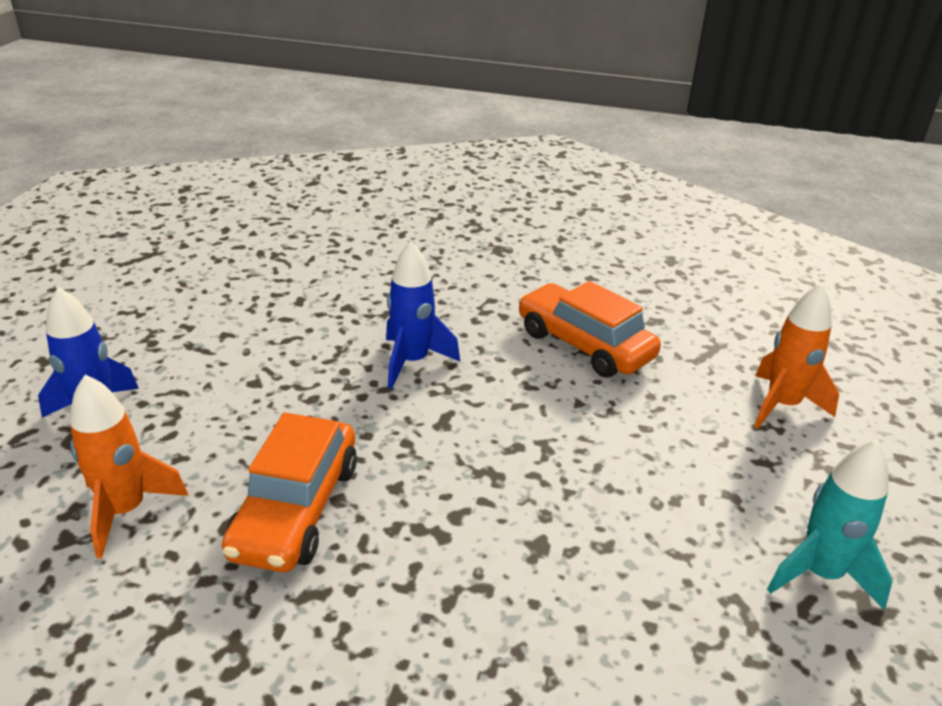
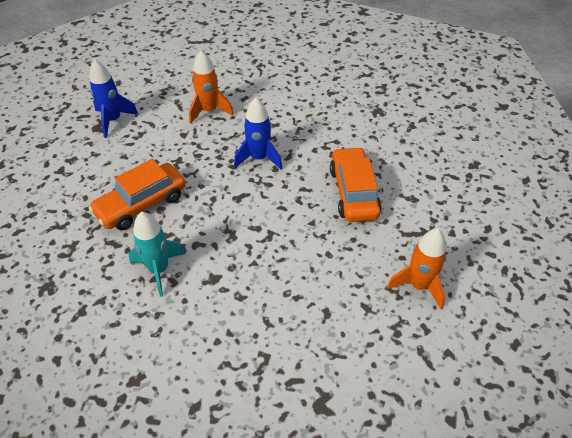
camera: 40 degrees right, 15 degrees up
(126, 511) = (87, 170): orange rocket -> orange rocket (209, 111)
(820, 574) = (319, 374): turquoise rocket -> turquoise rocket (159, 269)

